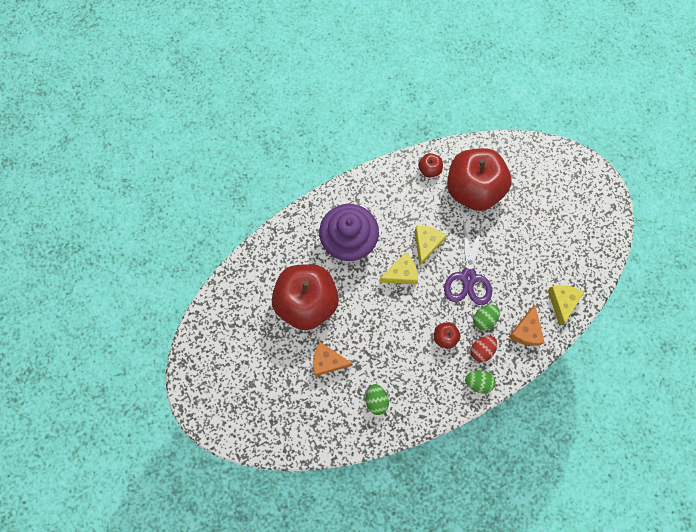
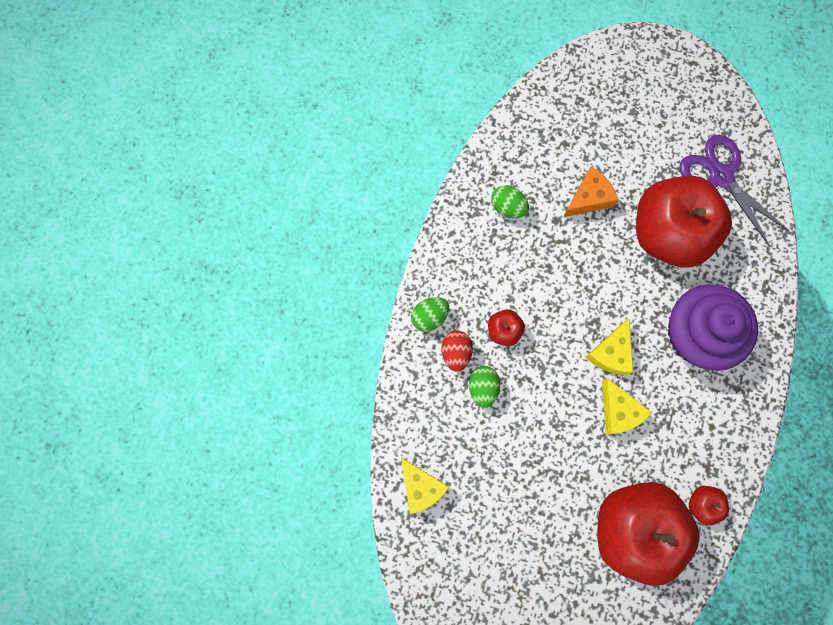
camera: 135 degrees right, 5 degrees up
(468, 277) = (541, 418): purple scissors -> purple scissors (721, 176)
(526, 331) = (430, 416): orange cheese -> none

